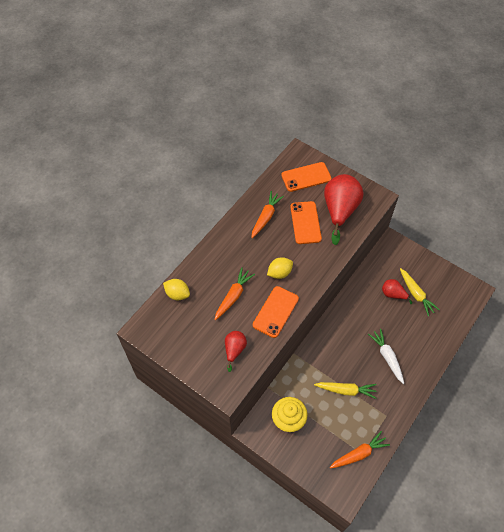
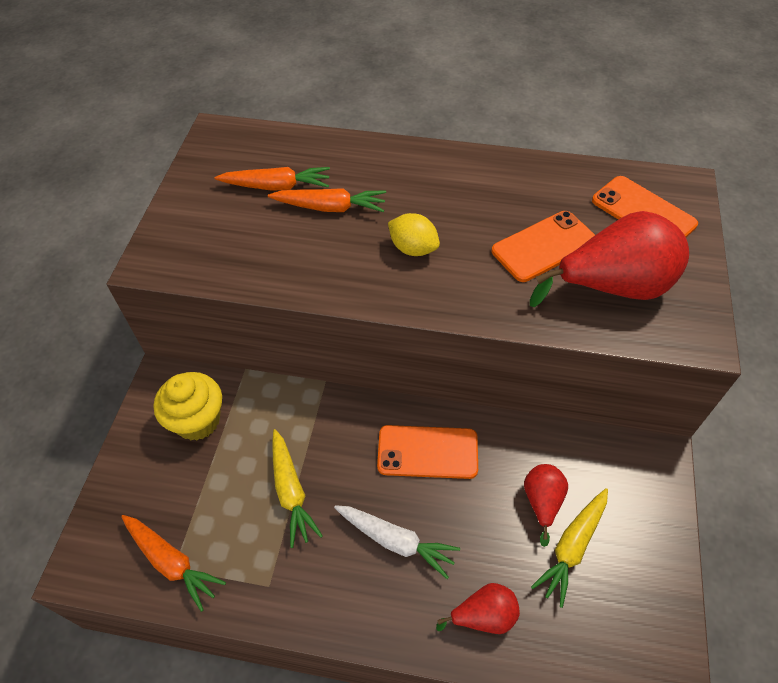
camera: 65 degrees right, 5 degrees down
(177, 294) = (296, 145): yellow lemon -> none
(234, 350) = (230, 245): red pear -> red pear (483, 616)
(266, 217) = (512, 191): orange carrot -> orange carrot (276, 186)
(275, 312) = (331, 271): orange phone -> orange phone (427, 452)
(387, 357) = (396, 541): white carrot -> white carrot turned 75 degrees clockwise

